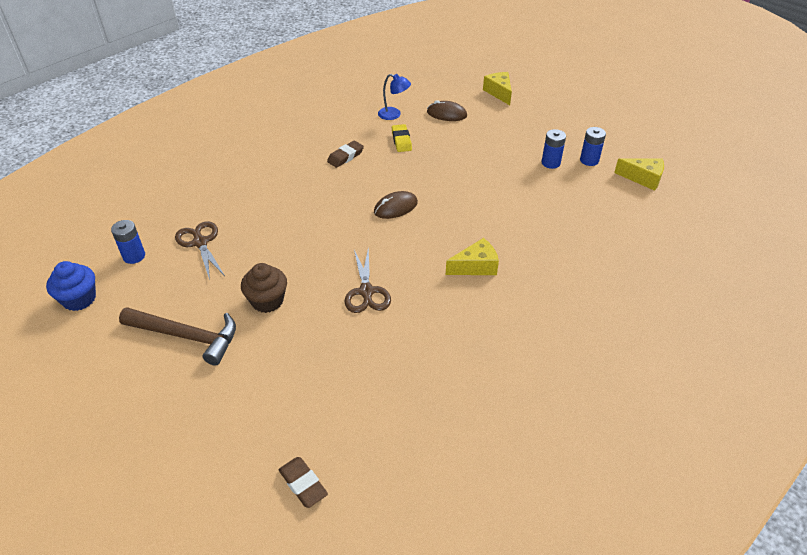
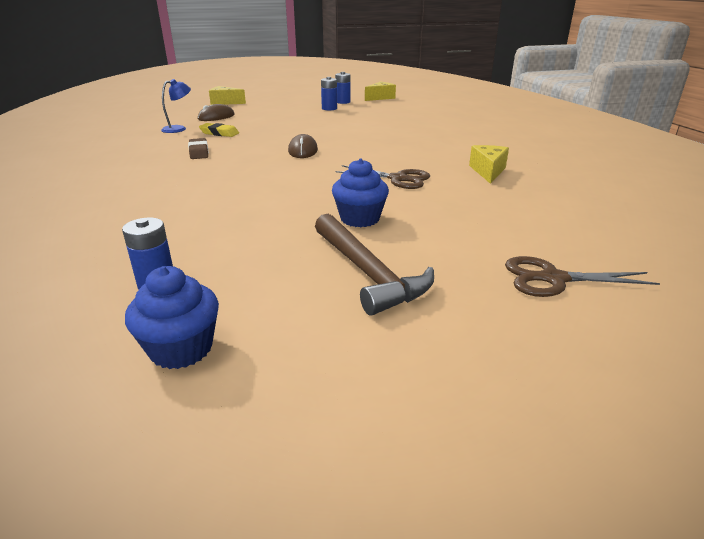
camera: 60 degrees left, 15 degrees down
(186, 336) = (367, 272): brown hammer -> brown hammer turned 105 degrees clockwise
(200, 242) = (206, 236): brown scissors -> brown scissors (552, 279)
(267, 301) = (360, 219): brown cupcake -> blue cupcake
(303, 484) = (635, 248): brown eraser -> none
(476, 267) = (411, 144): yellow cheese -> yellow cheese (488, 171)

